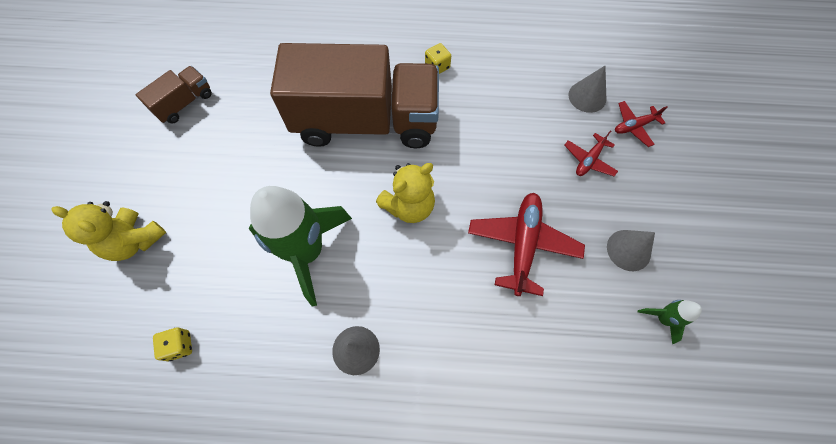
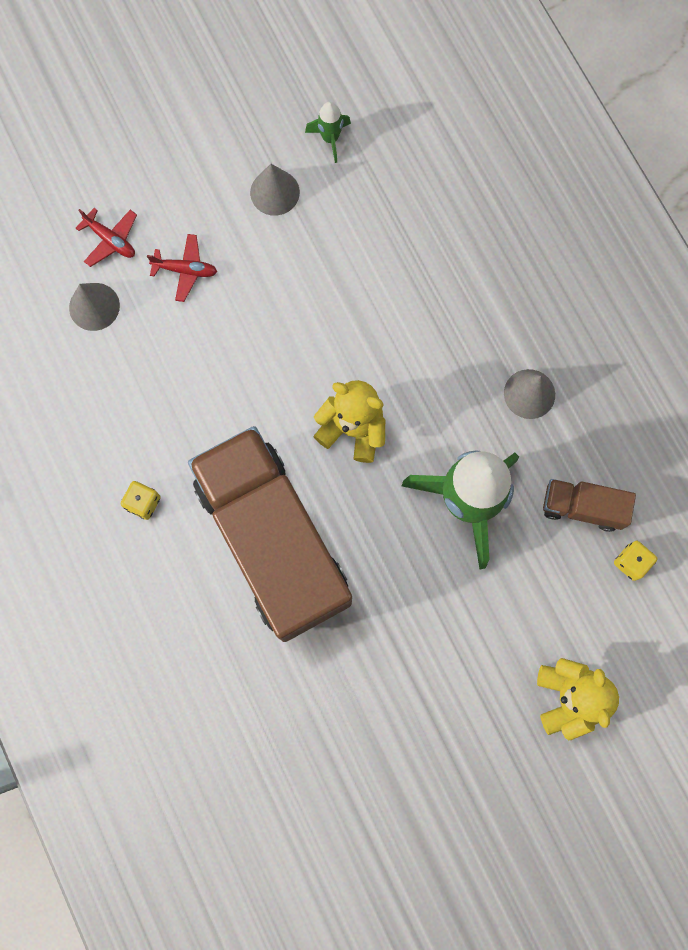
camera: 120 degrees left, 10 degrees up
(184, 103) = (376, 787): brown truck -> brown truck (582, 507)
(523, 245) = (329, 293): red plane -> none

